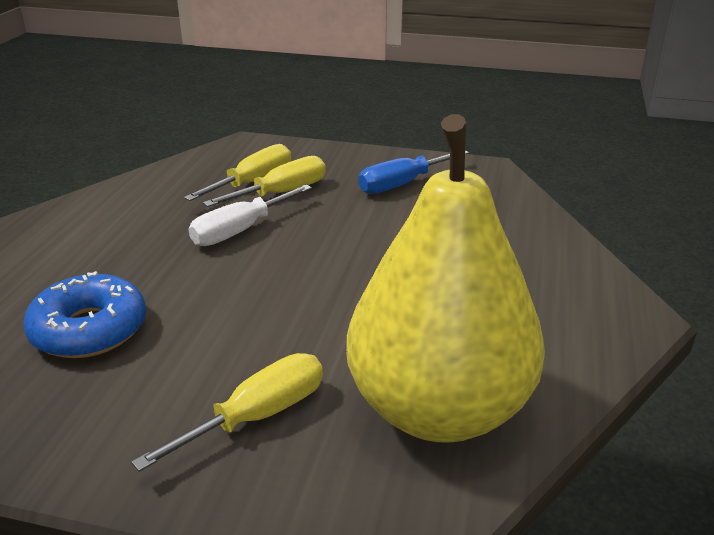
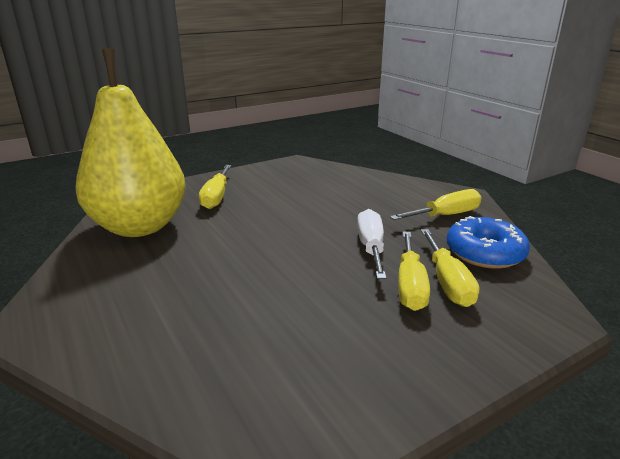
camera: 135 degrees right, 5 degrees down
(89, 329) = (332, 188): blue donut -> blue donut (485, 252)
(102, 222) = (445, 215): none -> yellow screwdriver
(402, 184) = (344, 356): blue screwdriver -> none

